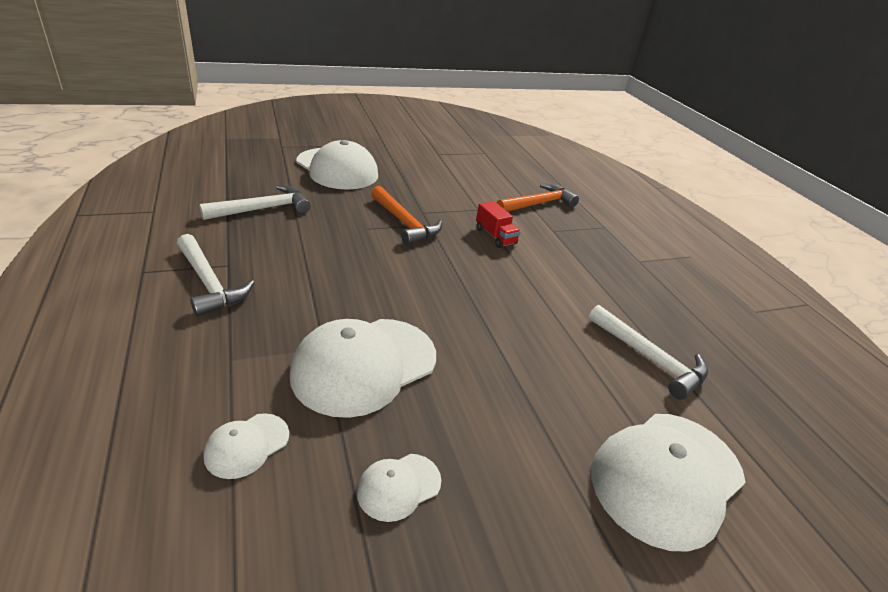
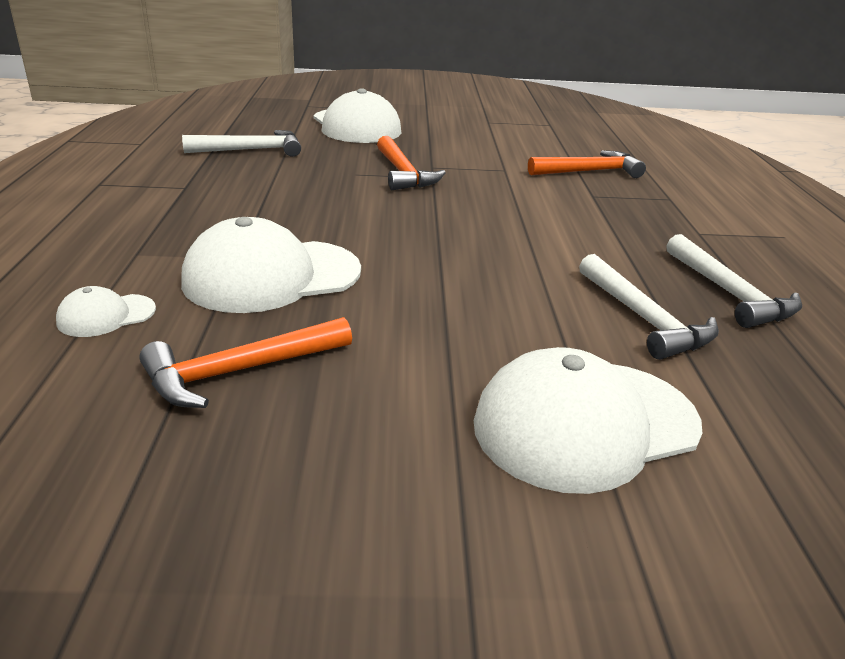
camera: 20 degrees right, 5 degrees down
(209, 283) = (156, 198): white hammer -> white hammer (730, 294)
(398, 486) = (239, 372): white cap -> orange hammer
(495, 236) = (510, 193): red truck -> none

